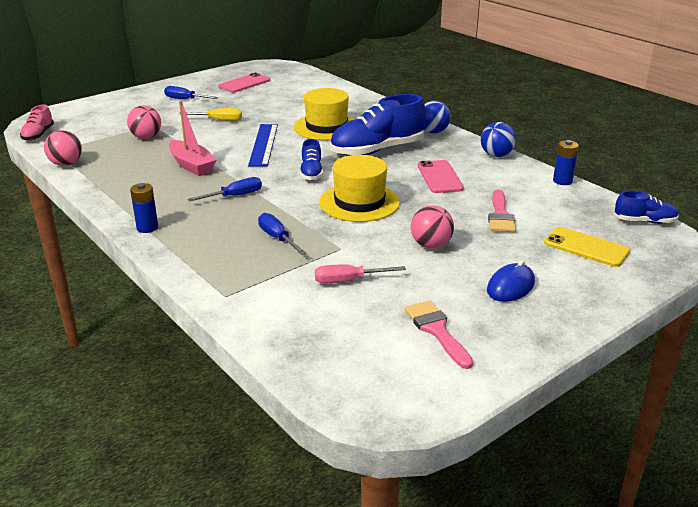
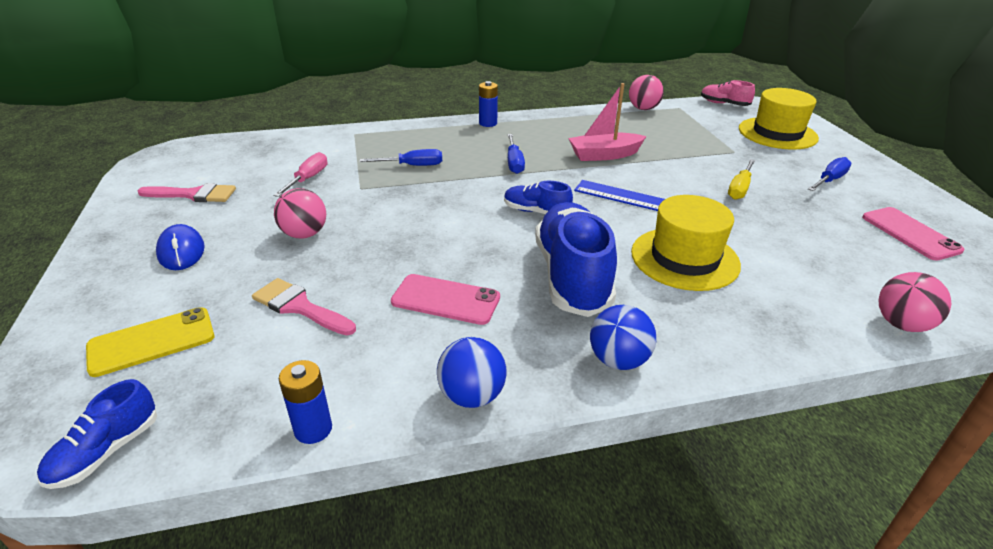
camera: 115 degrees right, 5 degrees up
(146, 137) = (697, 144): pink ball -> pink ball (901, 324)
(359, 202) = (436, 221): yellow hat -> yellow hat (777, 133)

